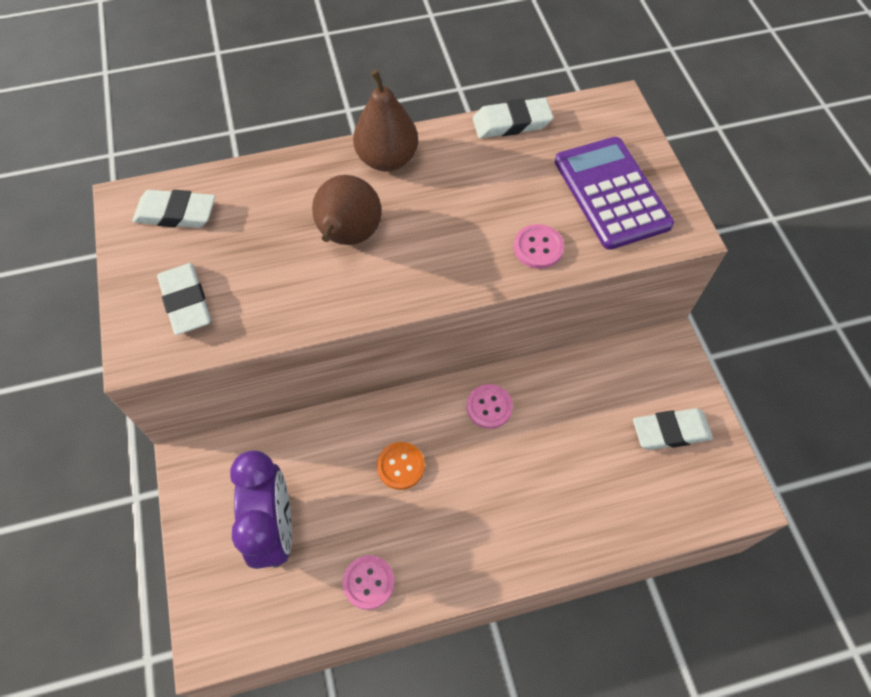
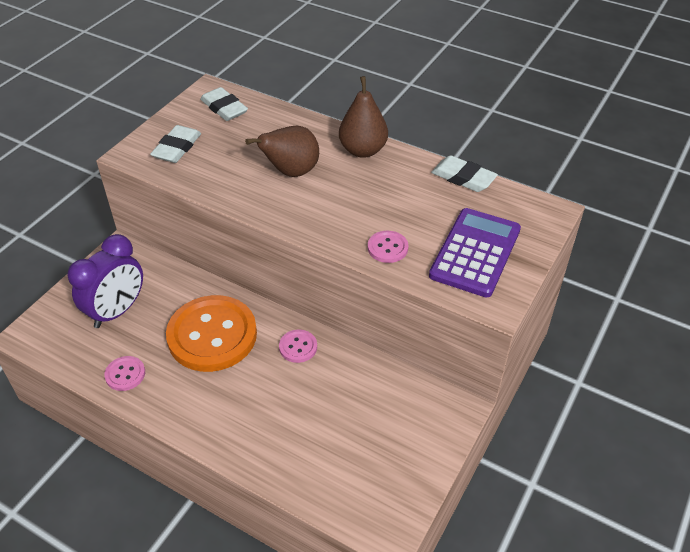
camera: 45 degrees right, 15 degrees down
(400, 466) = (212, 335): orange button -> orange button, size x2.35
(670, 431) = (392, 453): white eraser -> none

